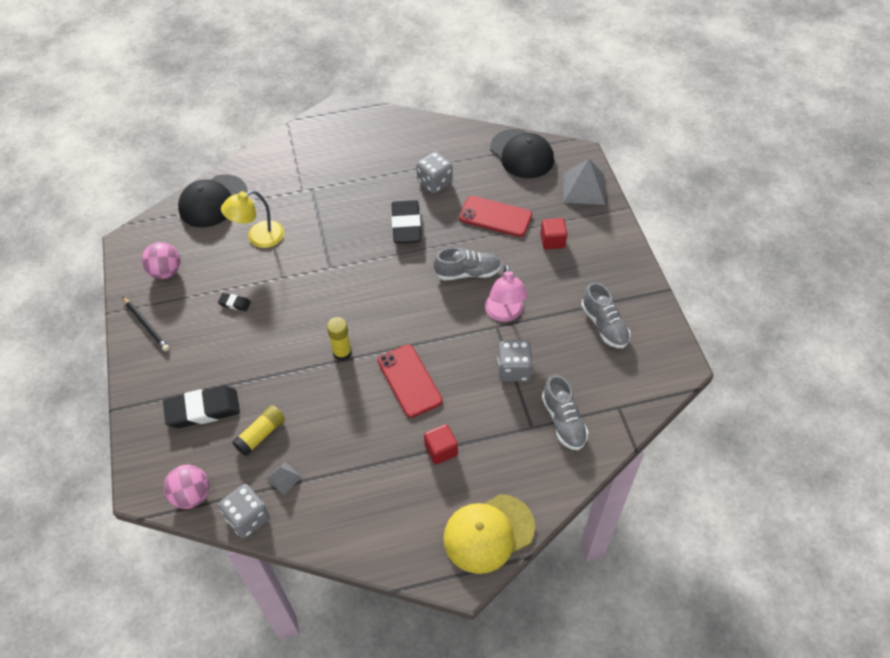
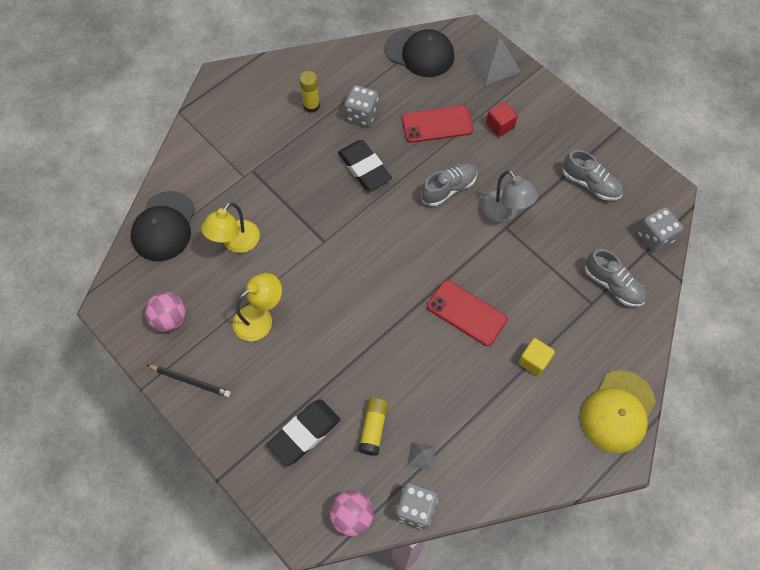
camera: 30 degrees left, 10 degrees up
(234, 303) = (260, 318): black eraser -> yellow lamp
(342, 353) = (391, 317): yellow glue stick -> yellow glue stick (311, 106)
(441, 450) = (534, 361): red cube -> yellow cube
(504, 313) = (504, 212): pink lamp -> grey lamp
(514, 369) = (545, 259): grey dice -> grey dice (654, 237)

